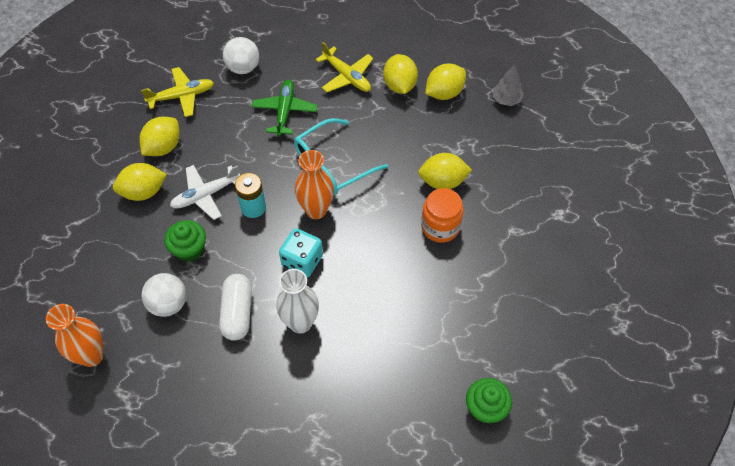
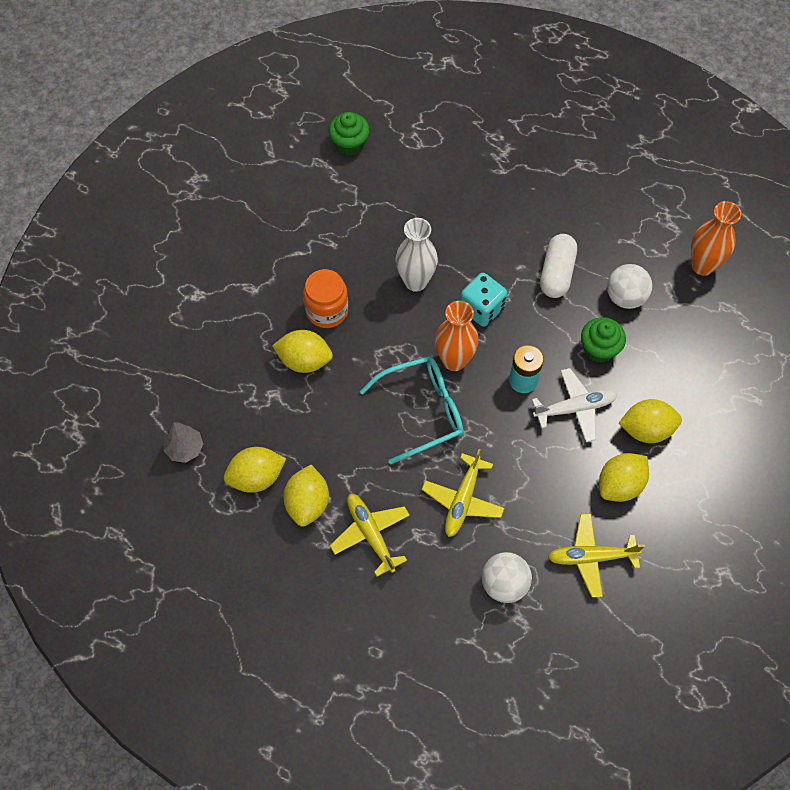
camera: 165 degrees left, 5 degrees up
(285, 111) = (462, 500): green plane -> yellow plane
(300, 323) = (496, 249): white vase -> white vase (415, 281)

